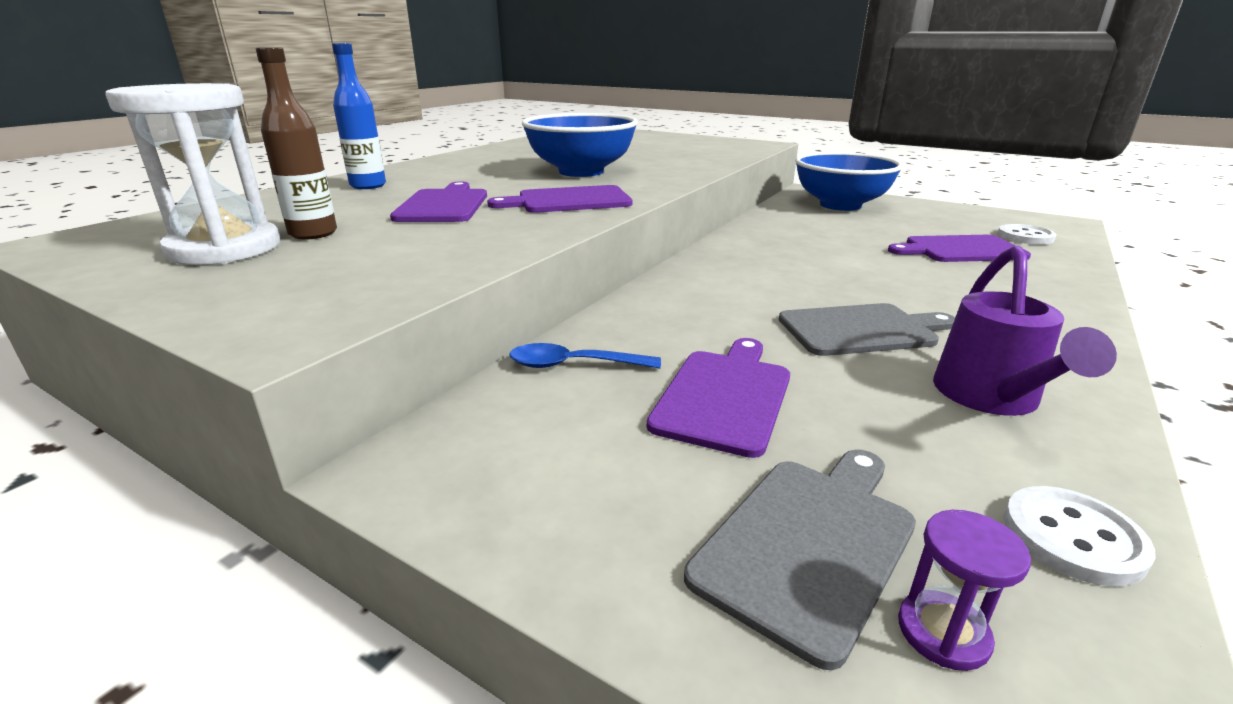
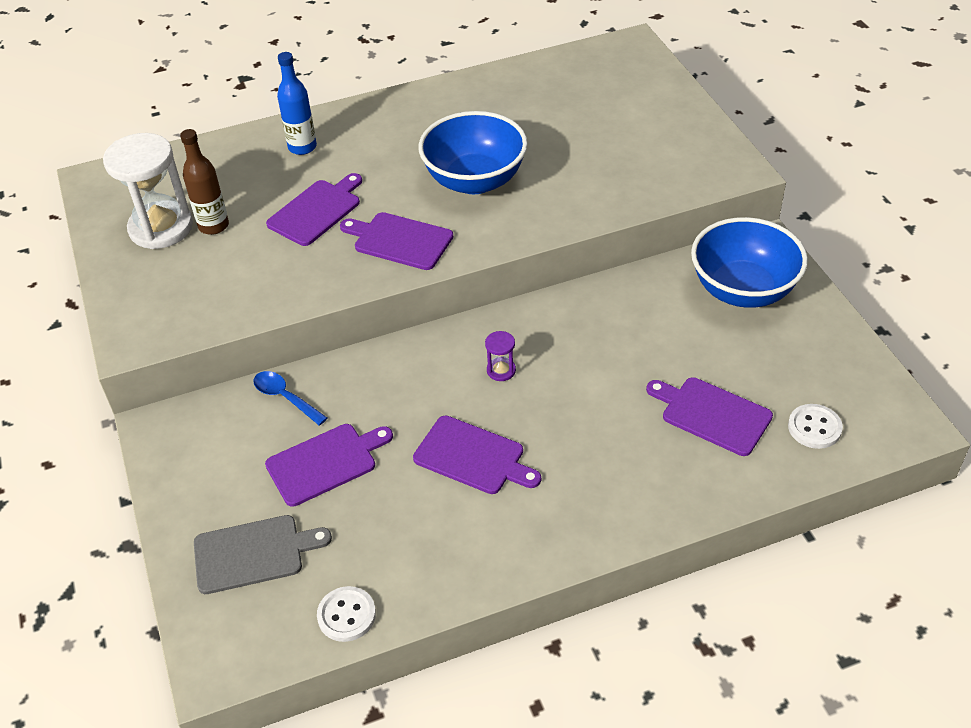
camera: 40 degrees right, 20 degrees up
(861, 330) = (473, 457): grey cutting board -> purple cutting board
(943, 632) = (247, 607): purple hourglass -> purple hourglass (501, 370)
(990, 398) = (448, 543): purple watering can -> none

